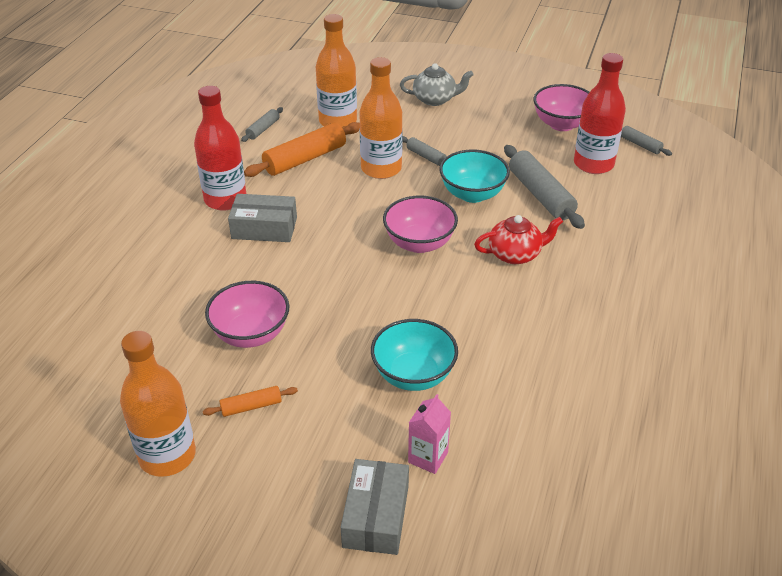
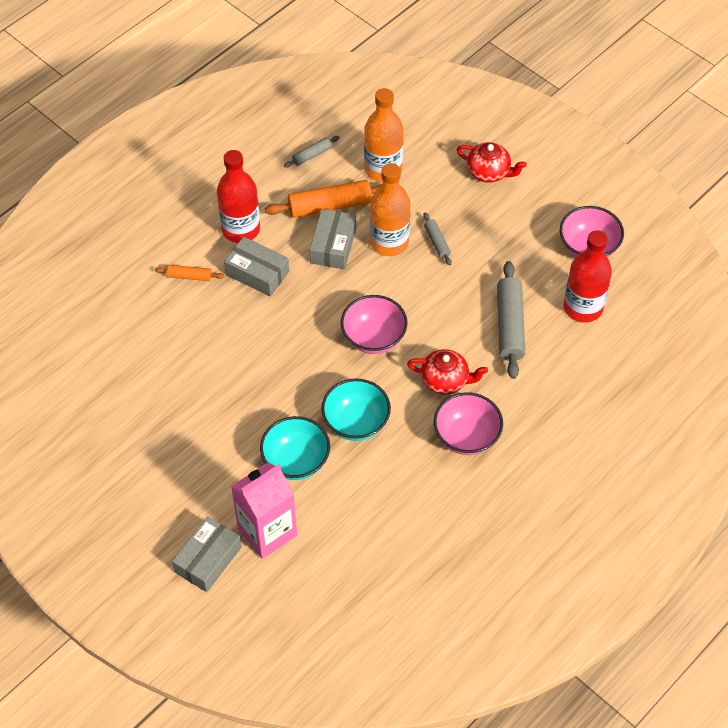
camera: 25 degrees right, 15 degrees up
(167, 456) = (95, 456): orange bottle -> none
(251, 334) = (197, 376): pink bowl -> pink bowl (466, 437)
(251, 406) = (168, 440): orange rolling pin -> orange rolling pin (189, 276)
(328, 186) = (333, 245): none -> grey box
(428, 457) = (267, 532): pink carton -> pink carton, size x1.87
(435, 99) = (489, 172): grey teapot -> red teapot
(472, 194) = (451, 301): turquoise bowl -> turquoise bowl (356, 423)
(640, 145) = (644, 301): grey rolling pin -> none

